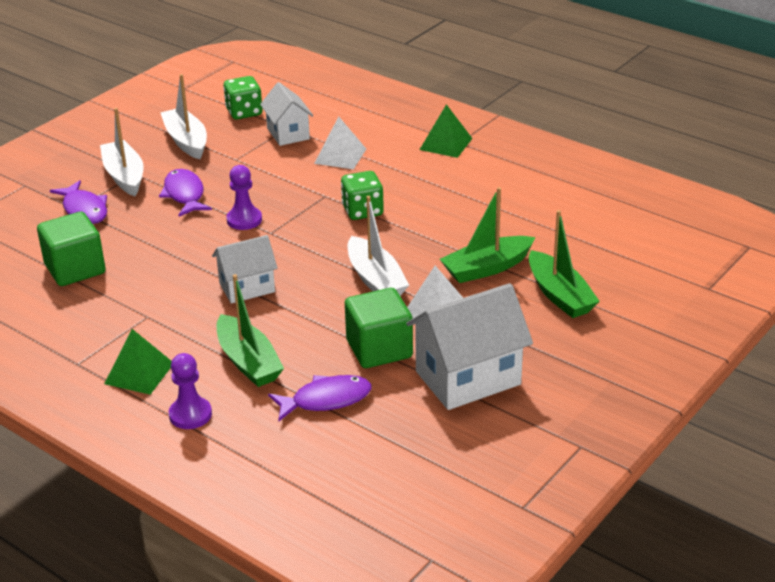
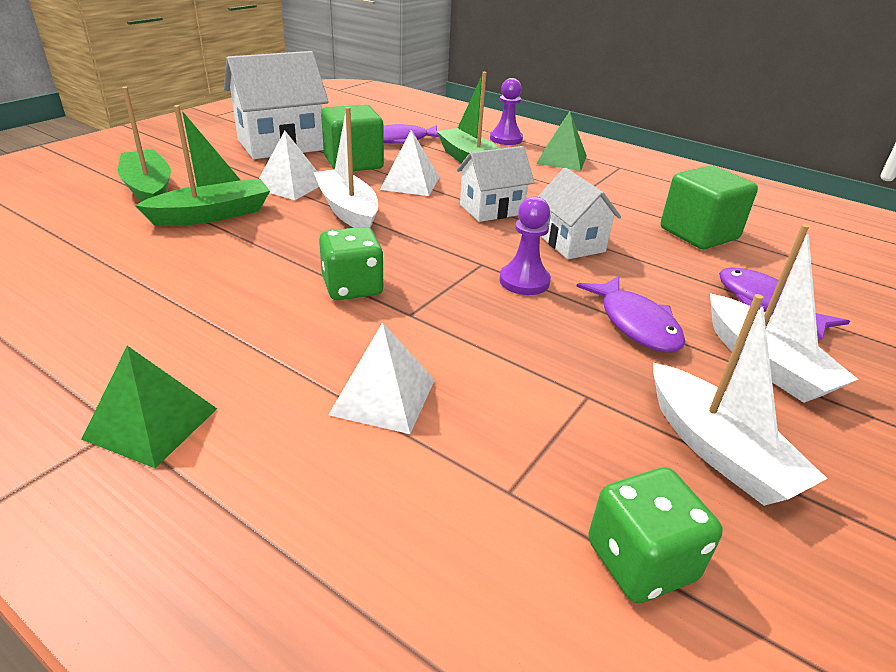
camera: 175 degrees right, 0 degrees up
(288, 133) = (503, 468): white house -> white house (571, 243)
(319, 319) = (410, 183): none -> white pyramid

